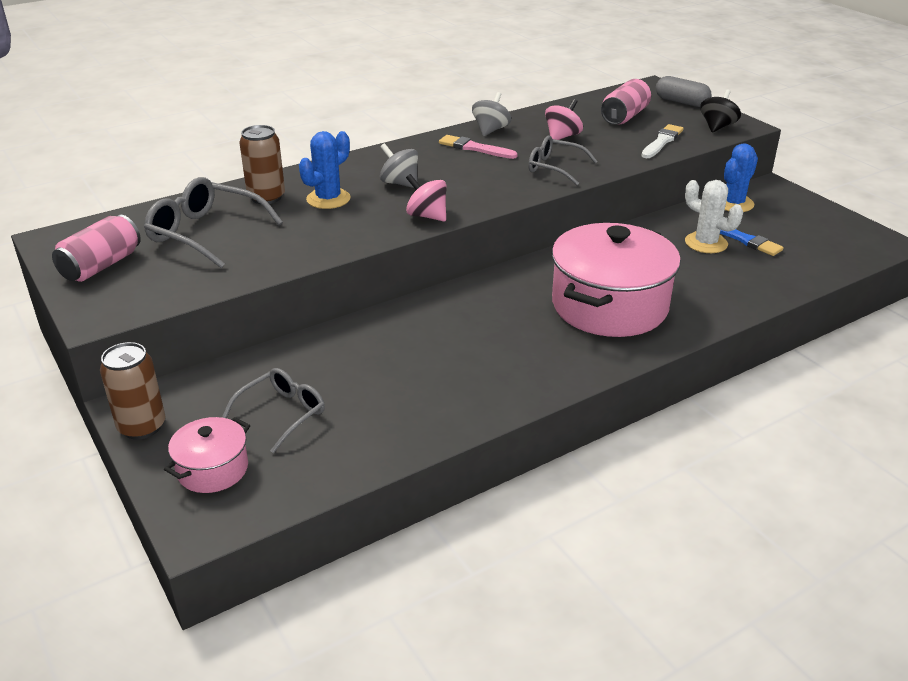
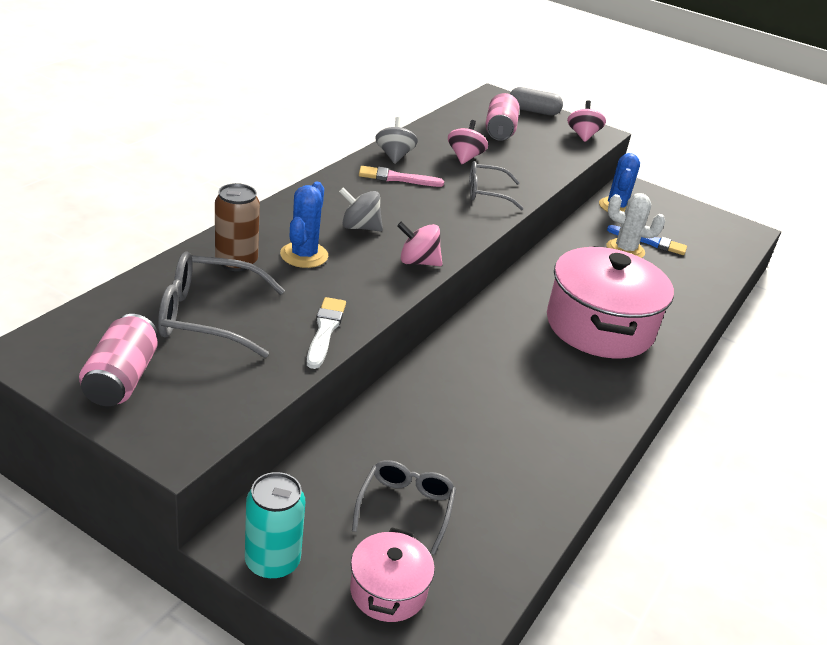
camera: 30 degrees left, 0 degrees up
(142, 427) = (272, 562): brown can -> turquoise can
(662, 142) = (552, 155): white brush -> white brush (325, 331)
(717, 127) = (583, 135): black spinning top -> pink spinning top

